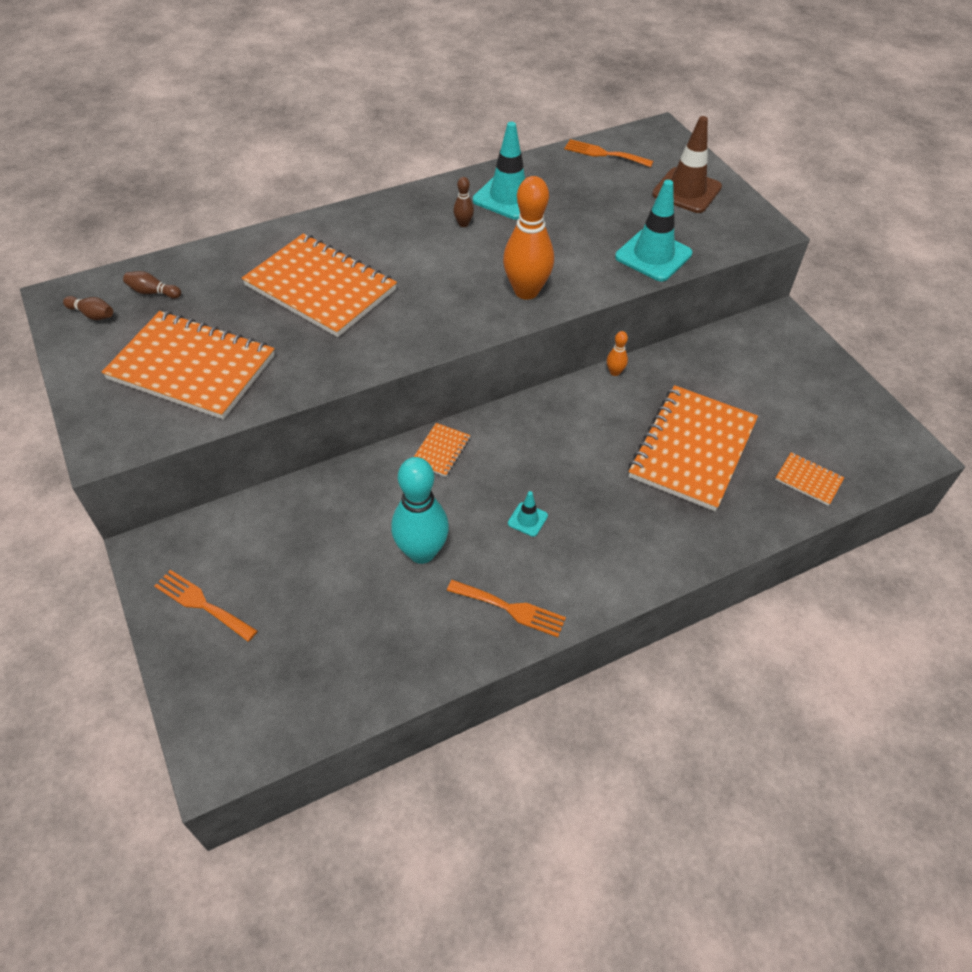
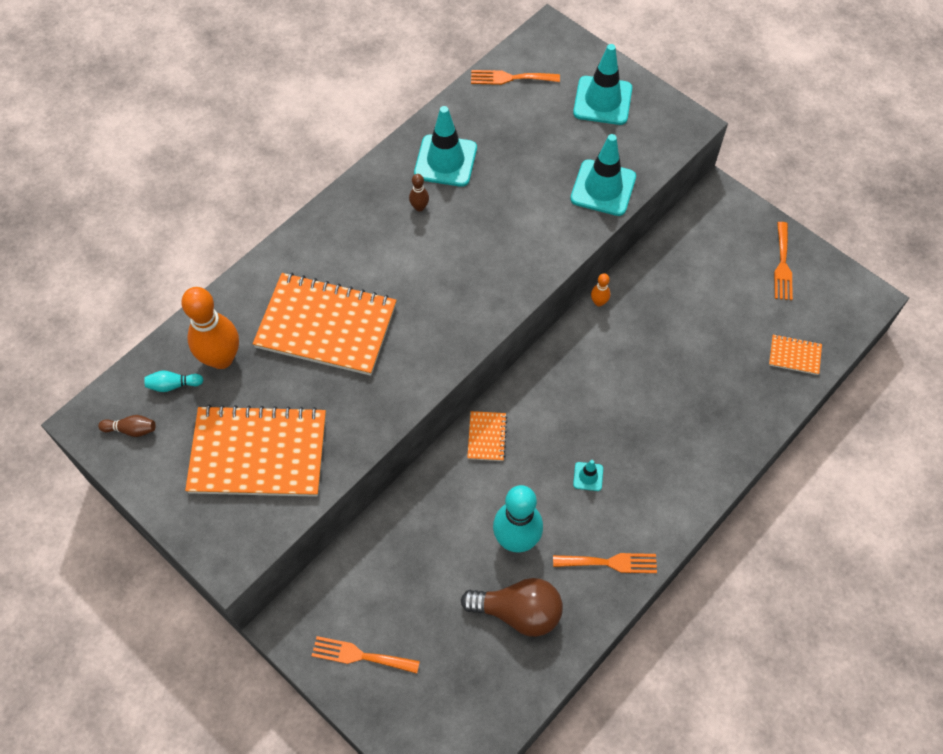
camera: 20 degrees left, 10 degrees up
(153, 292) = (173, 385): brown bowling pin -> turquoise bowling pin
(387, 622) = (518, 612): none -> brown light bulb
(526, 291) = (510, 266): orange bowling pin -> orange bowling pin (221, 358)
(686, 191) = (602, 101): brown traffic cone -> turquoise traffic cone
(692, 449) = (693, 359): orange notebook -> none
(828, 396) = (782, 265): none -> orange fork

